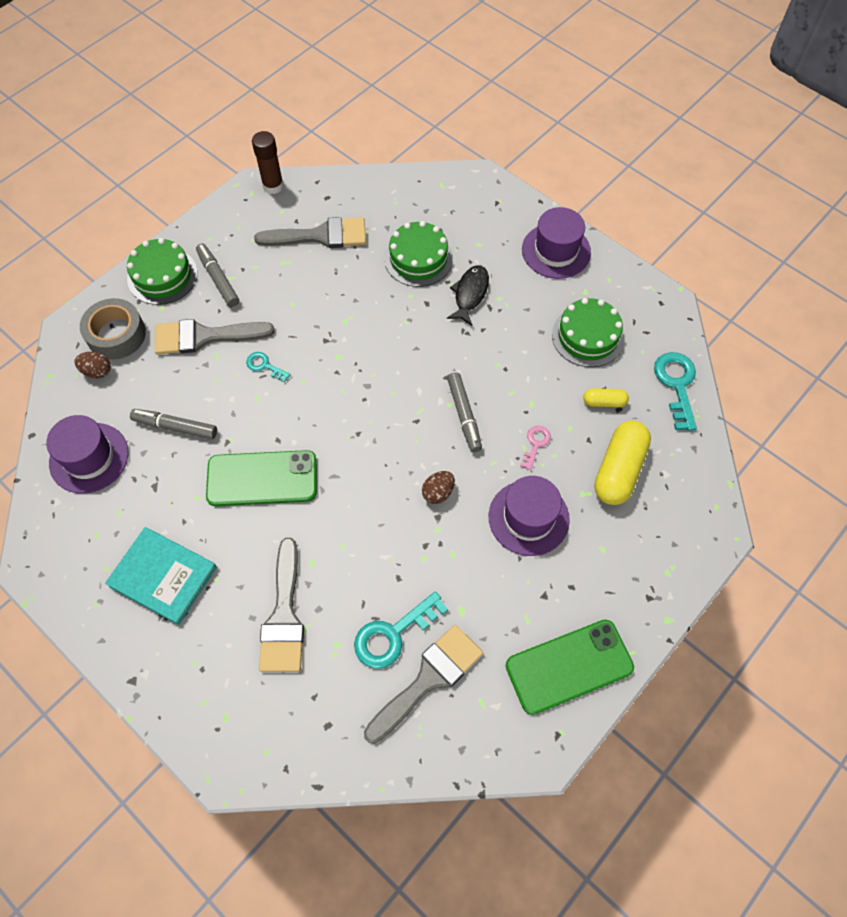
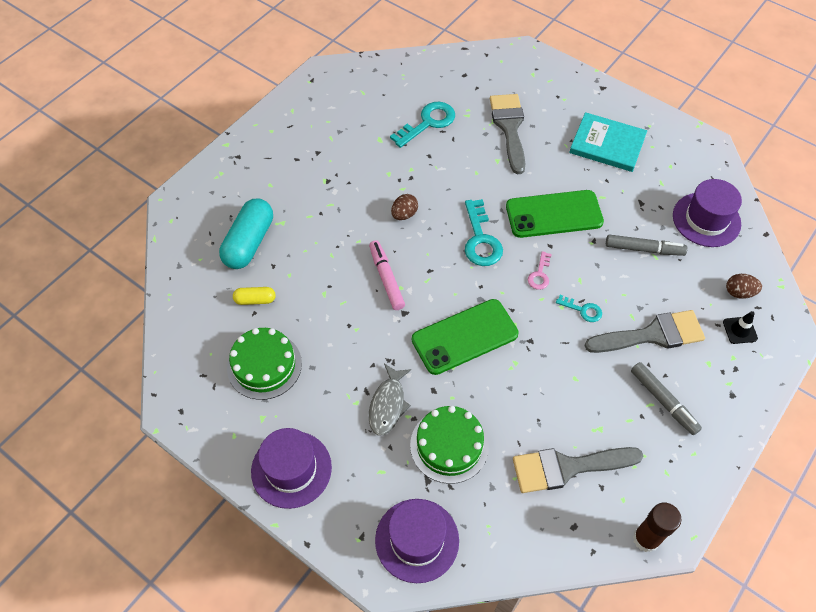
camera: 175 degrees right, 5 degrees down
(116, 334) = (739, 330): grey tape -> black traffic cone
(162, 276) = (725, 400): green cake -> none
(428, 679) = (400, 101): grey brush -> none
(464, 415) = (386, 278): grey marker -> pink marker
(470, 294) = (388, 404): black fish -> grey fish
(528, 518) = (328, 201): purple hat -> purple hat (417, 540)
(535, 444) = (321, 258): pink key -> pink key (539, 274)
(569, 666) = (301, 114): green phone -> green phone (464, 337)
(619, 470) = (249, 242): yellow capsule -> turquoise capsule
(677, 385) = (182, 321): turquoise key -> turquoise key (480, 239)

